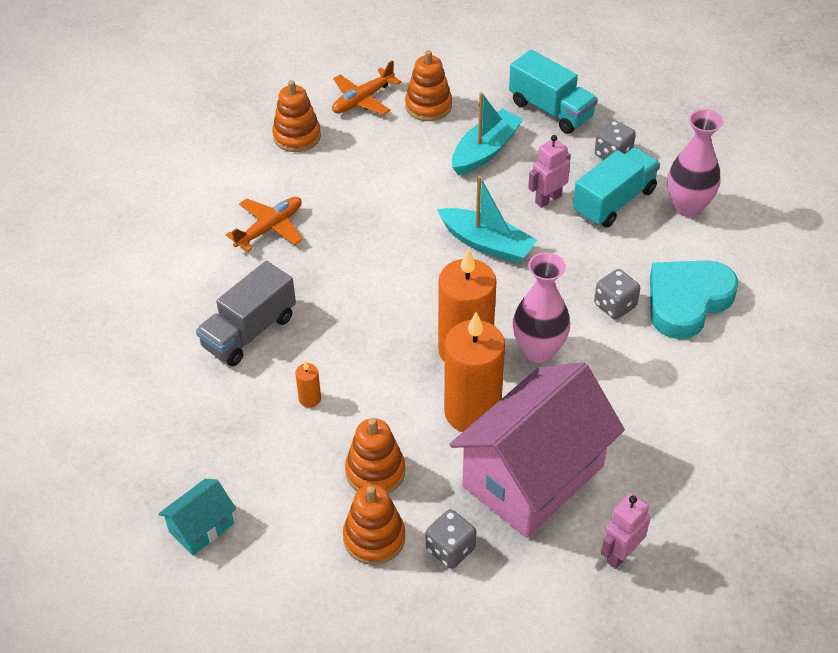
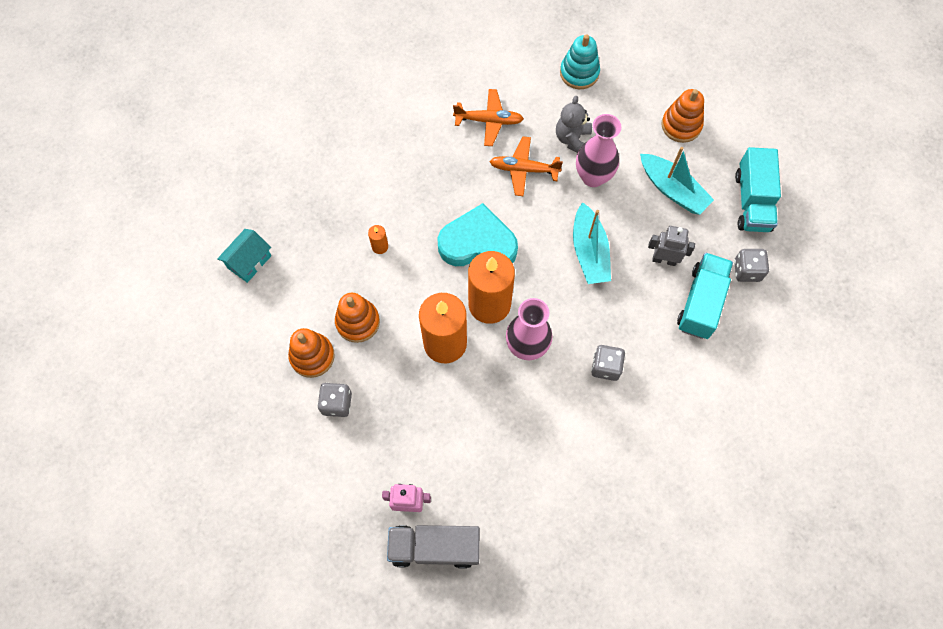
camera: 50 degrees right, 20 degrees up
(201, 527) = (249, 261): turquoise house -> turquoise house turned 60 degrees counterclockwise
(249, 332) = (400, 175): grey truck -> grey truck (434, 547)
(297, 136) = (579, 73): orange stacking toy -> turquoise stacking toy
(358, 183) = (572, 139): none -> grey teddy bear
(362, 100) = (648, 83): orange plane -> orange plane (523, 169)
(485, 151) = (672, 190): turquoise boat -> turquoise boat turned 45 degrees clockwise
(533, 476) = (426, 413): pink house -> none
(548, 199) = (664, 259): pink robot -> grey robot
(614, 201) = (701, 302): turquoise truck -> turquoise truck turned 75 degrees counterclockwise
(687, 301) = (650, 410): turquoise heart -> turquoise heart (478, 244)
(688, 207) = (741, 353): pink vase -> pink vase (593, 177)

